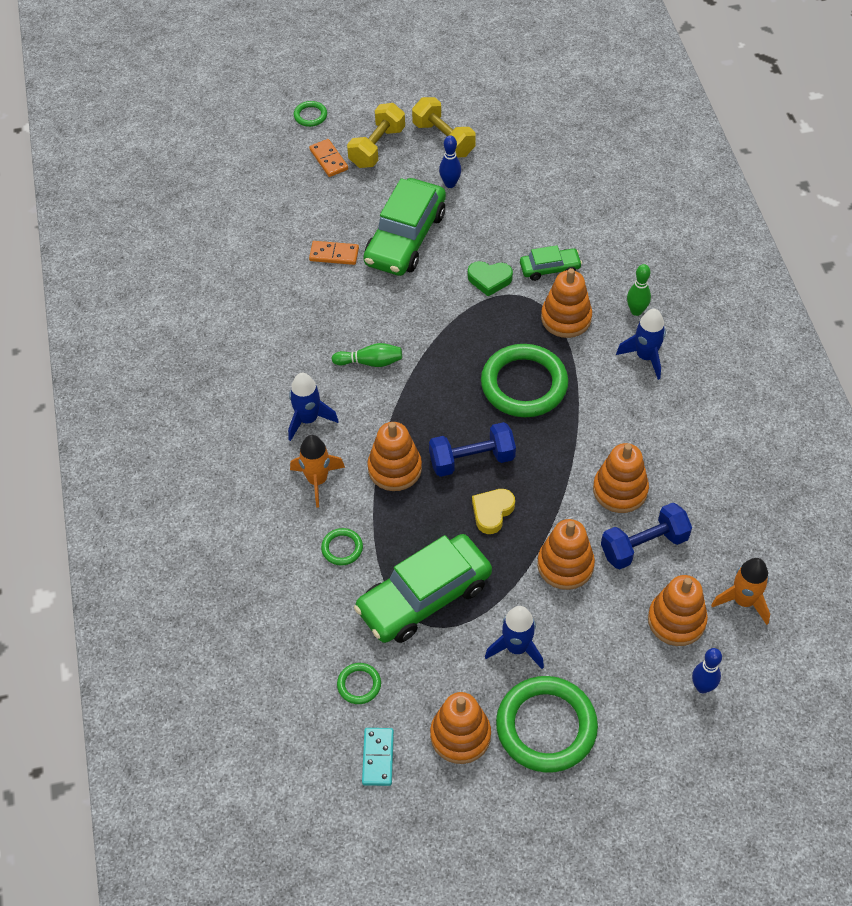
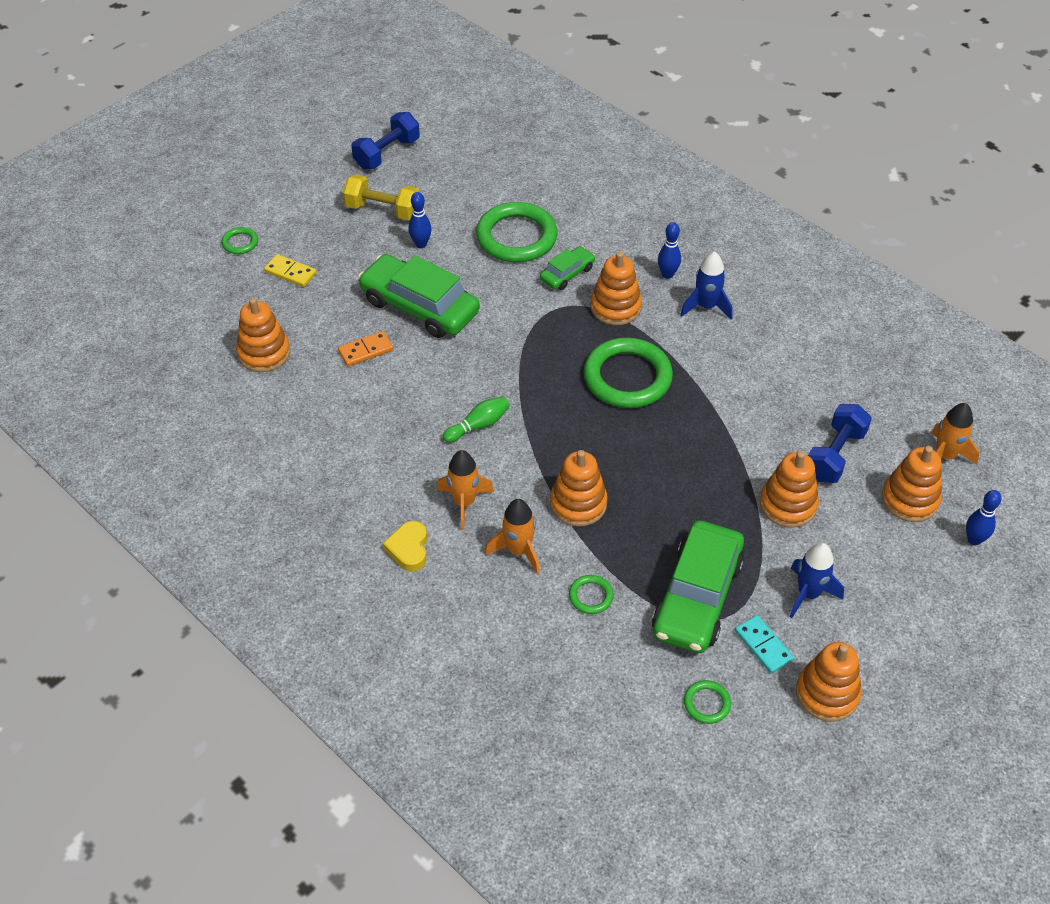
camera: 35 degrees left, 5 degrees down
(308, 419) = (464, 503): blue rocket -> orange rocket
(329, 159) = (290, 272): orange domino -> yellow domino
(377, 147) = (327, 242): yellow dumbbell -> none
(378, 757) = (776, 755): turquoise domino -> turquoise domino (763, 646)
(405, 238) = (419, 306): green car -> green car turned 135 degrees clockwise
(472, 459) = (637, 461): blue dumbbell -> blue dumbbell (387, 153)
(489, 279) = (524, 307): green heart -> none
(492, 512) = (692, 495): yellow heart -> yellow heart (408, 549)
(546, 727) = (887, 643): green ring -> green ring (516, 237)
(620, 490) = (778, 421): orange stacking toy -> orange stacking toy (264, 353)
(636, 311) = (667, 274): green bowling pin -> blue bowling pin

